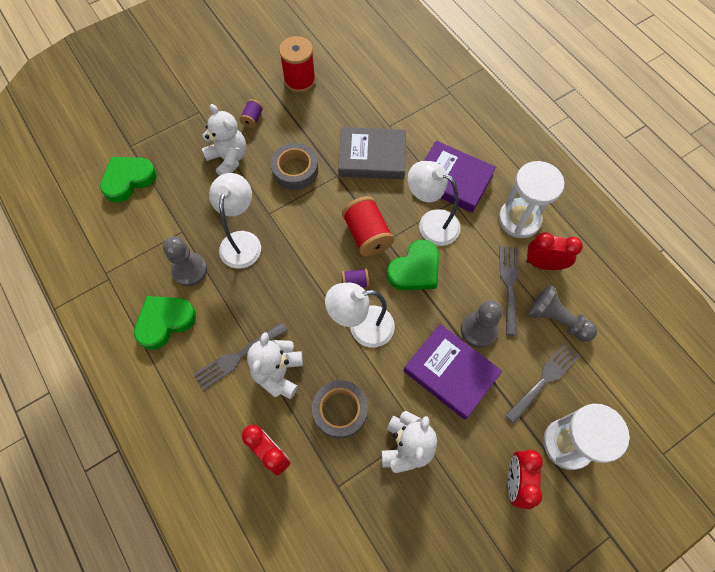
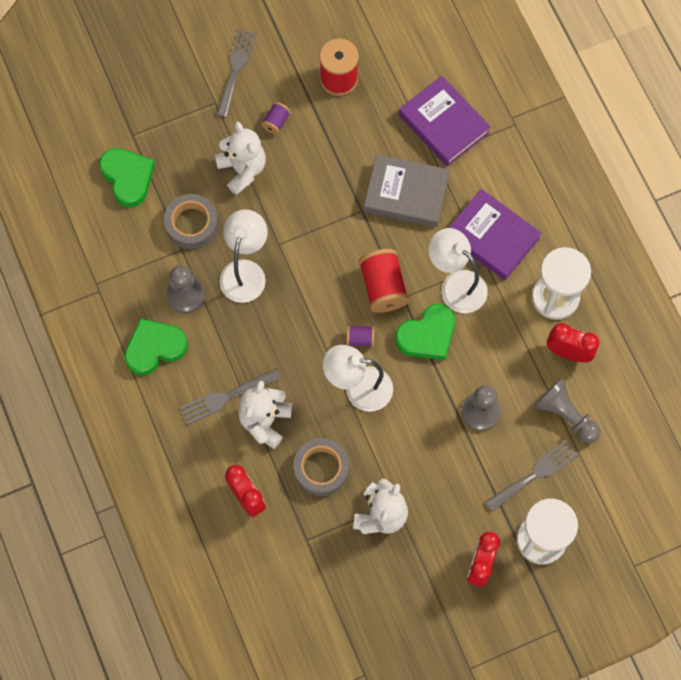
camera: 10 degrees right, 5 degrees up
(128, 180) = (128, 177): green heart -> green heart turned 90 degrees clockwise
(295, 170) = (316, 196): grey tape -> grey tape (191, 224)
(450, 373) = (440, 451): purple book -> purple book (443, 124)
(509, 285) = (524, 369): grey fork -> grey fork (236, 69)

